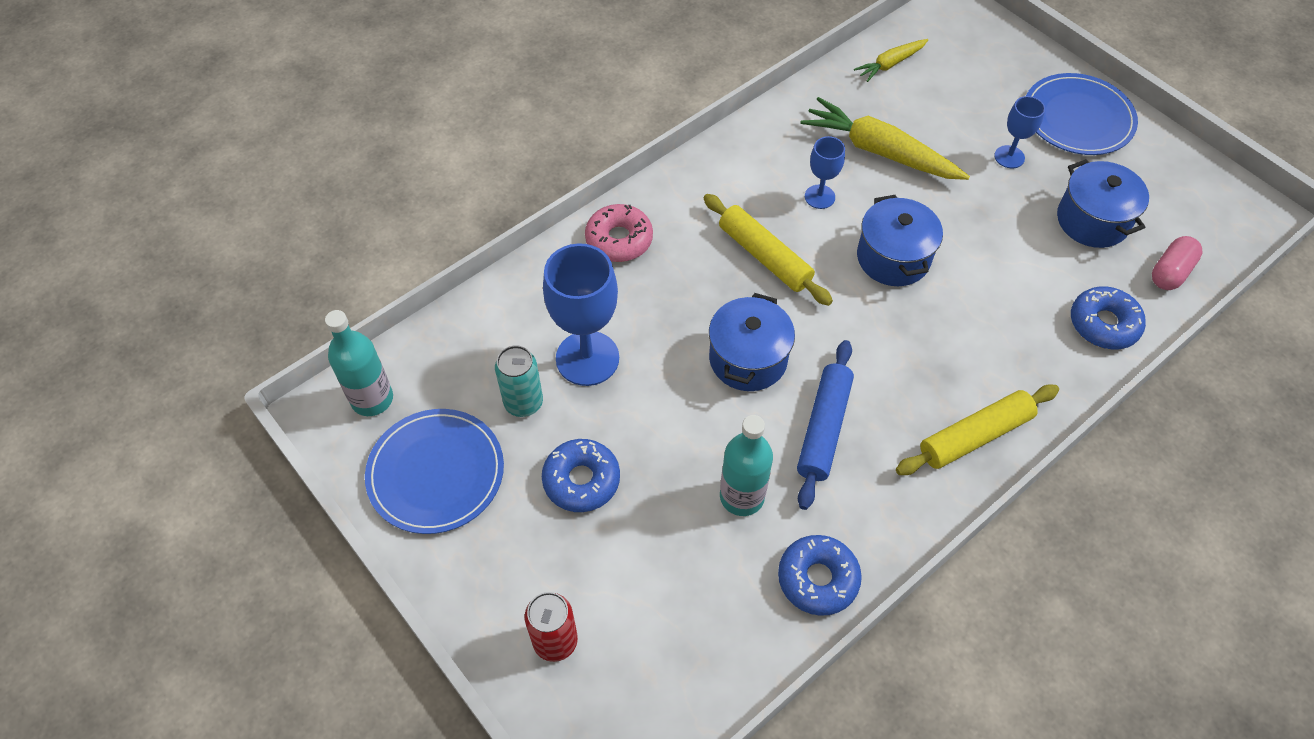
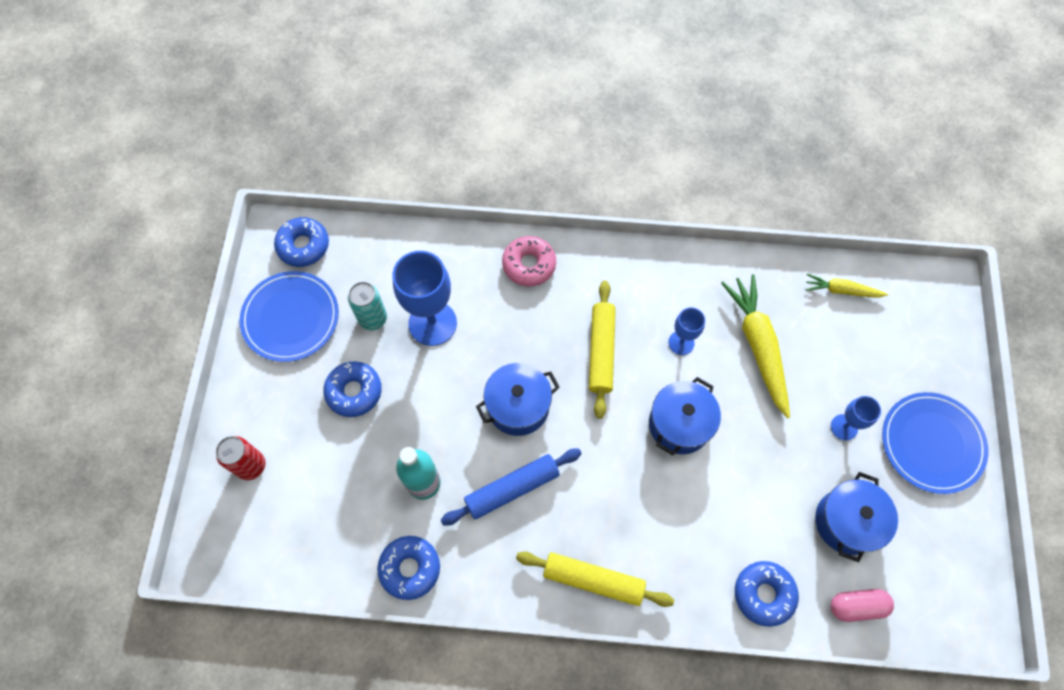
camera: 45 degrees right, 10 degrees up
(372, 399) = (303, 246): turquoise bottle -> blue donut

